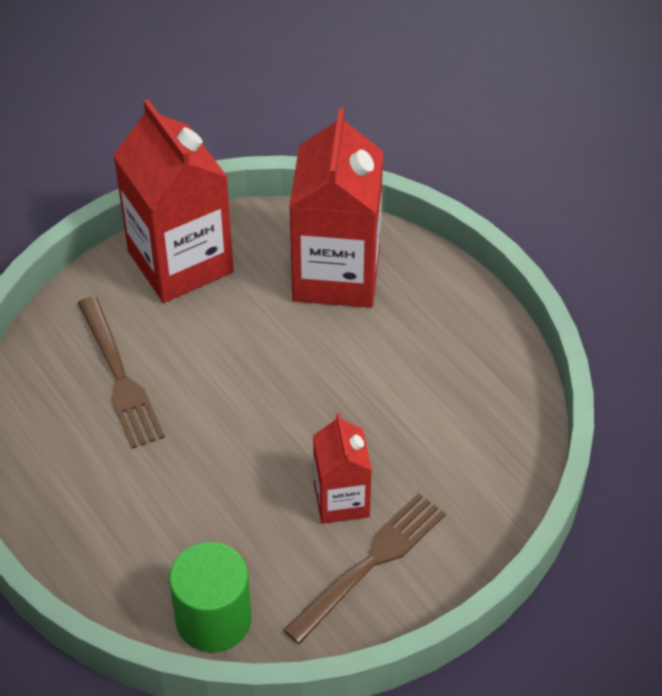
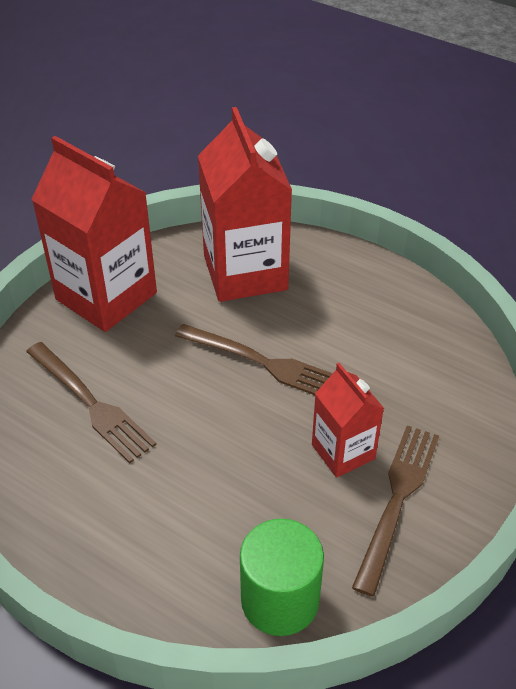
camera: 20 degrees left, 5 degrees down
(308, 384) = (265, 363): none -> brown fork

